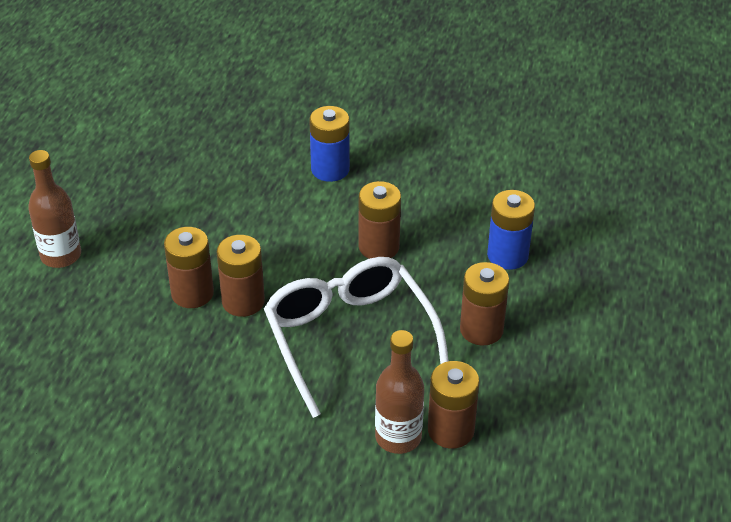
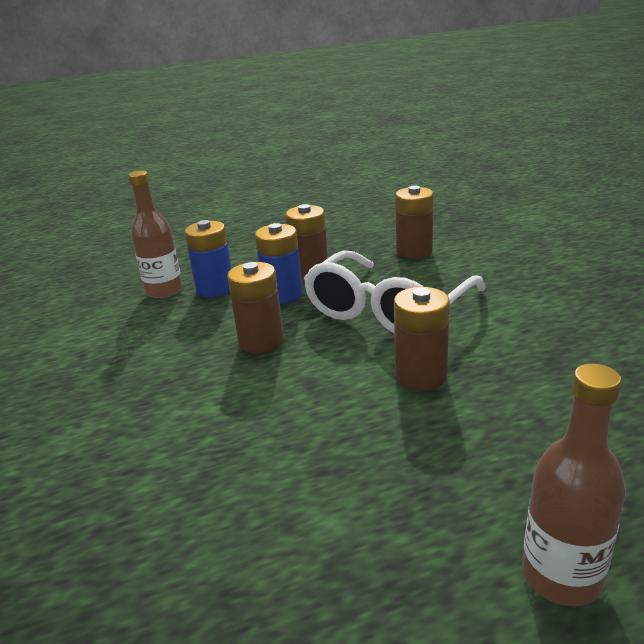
camera: 120 degrees left, 15 degrees down
(192, 293) = (454, 412): brown battery -> none
(330, 169) = (154, 421): blue battery -> blue battery (283, 294)
(398, 437) = (447, 262): brown bottle -> brown bottle (164, 290)

